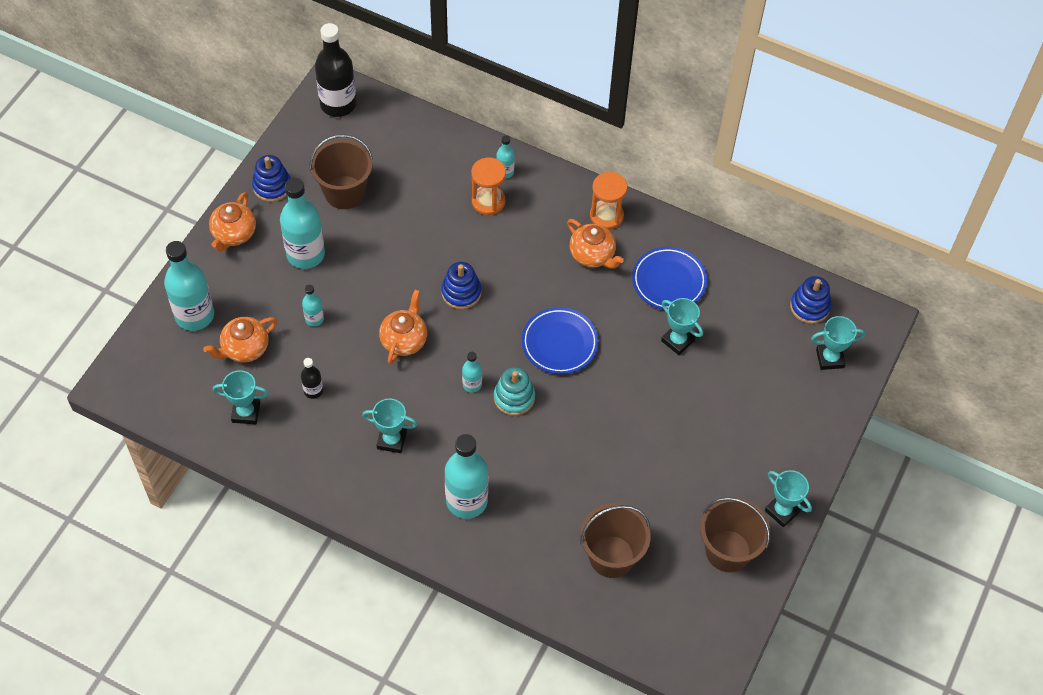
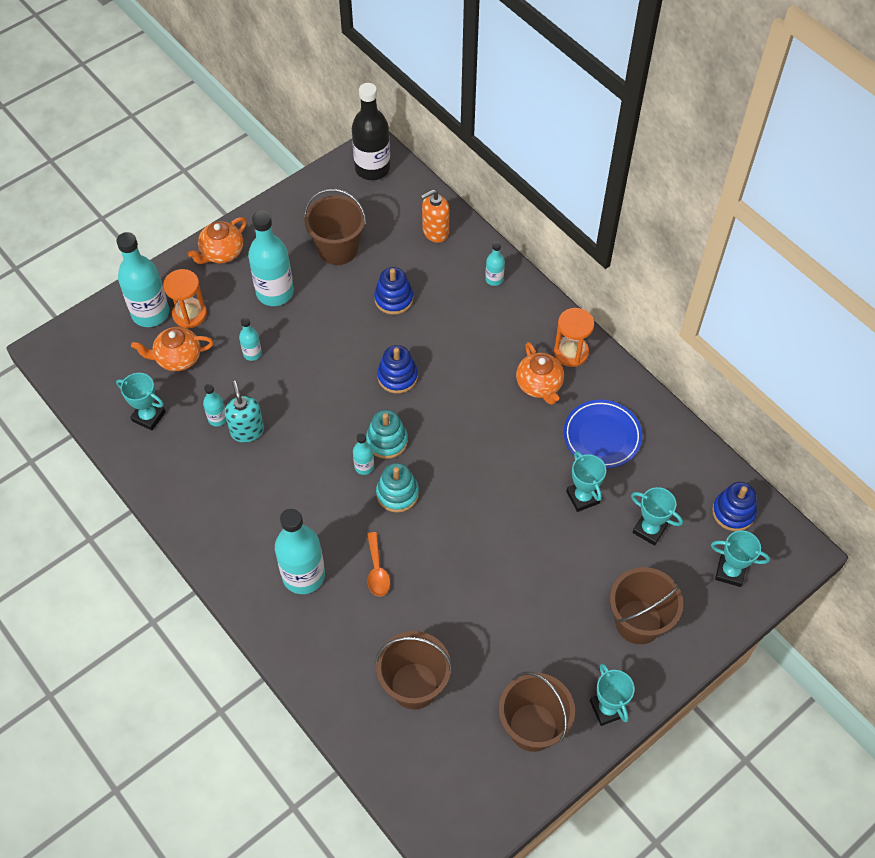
camera: 25 degrees right, 0 degrees up
(272, 186) = (277, 222): blue stacking toy -> blue stacking toy (393, 299)
(313, 391) = (217, 419): black bottle -> turquoise bottle
(347, 391) = (247, 431): none -> turquoise soap dispenser
(391, 440) = (264, 491): turquoise trophy -> turquoise trophy (649, 529)
(404, 340) = (323, 402): orange teapot -> none
(428, 145) = (435, 232): none -> orange soap dispenser
(481, 354) = (387, 441): none -> turquoise stacking toy
(488, 201) = (465, 301): orange hourglass -> orange hourglass (189, 314)
(530, 471) = (377, 571): none -> orange spoon
(559, 343) = (466, 457): blue plate -> none
(774, 429) = (638, 622): none -> brown bucket

